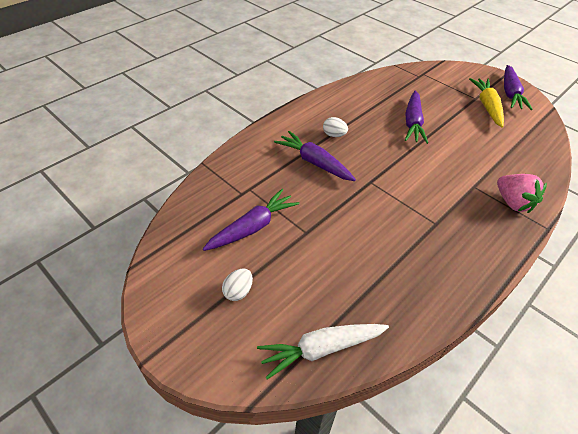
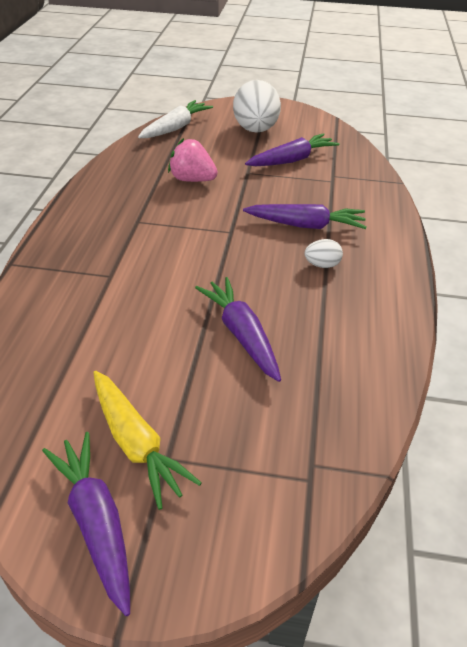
camera: 145 degrees right, 5 degrees down
(238, 291) = (255, 130): white egg -> white egg, size x2.23
(253, 227) = (292, 160): purple carrot -> purple carrot turned 135 degrees counterclockwise
(513, 203) = (56, 275): pink strawberry -> pink strawberry (192, 180)

